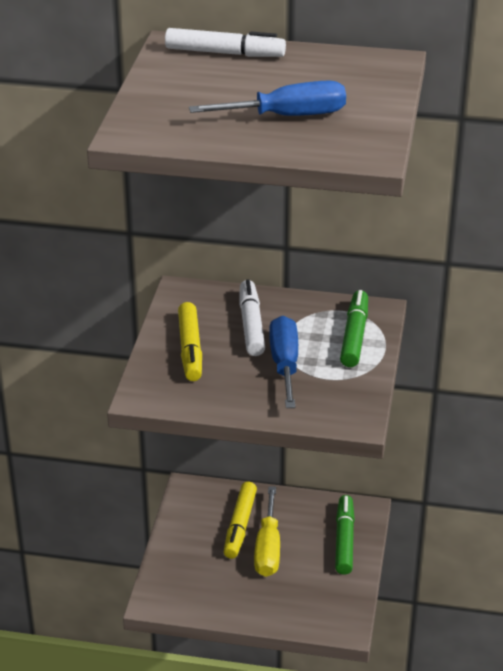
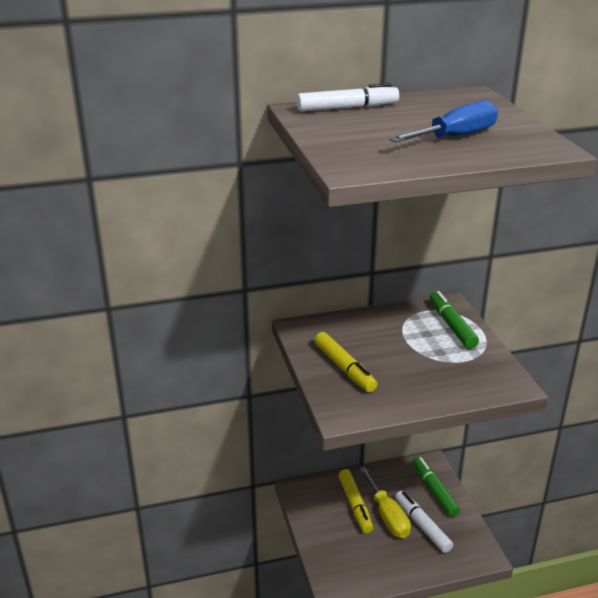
camera: 25 degrees left, 5 degrees down
(251, 325) = (372, 338): white marker -> white marker (422, 526)
(285, 364) = (424, 359): blue screwdriver -> none

